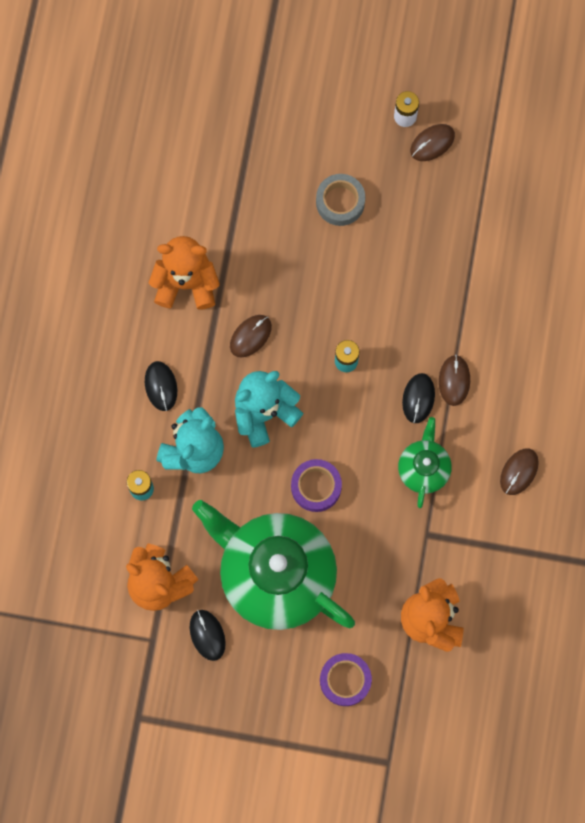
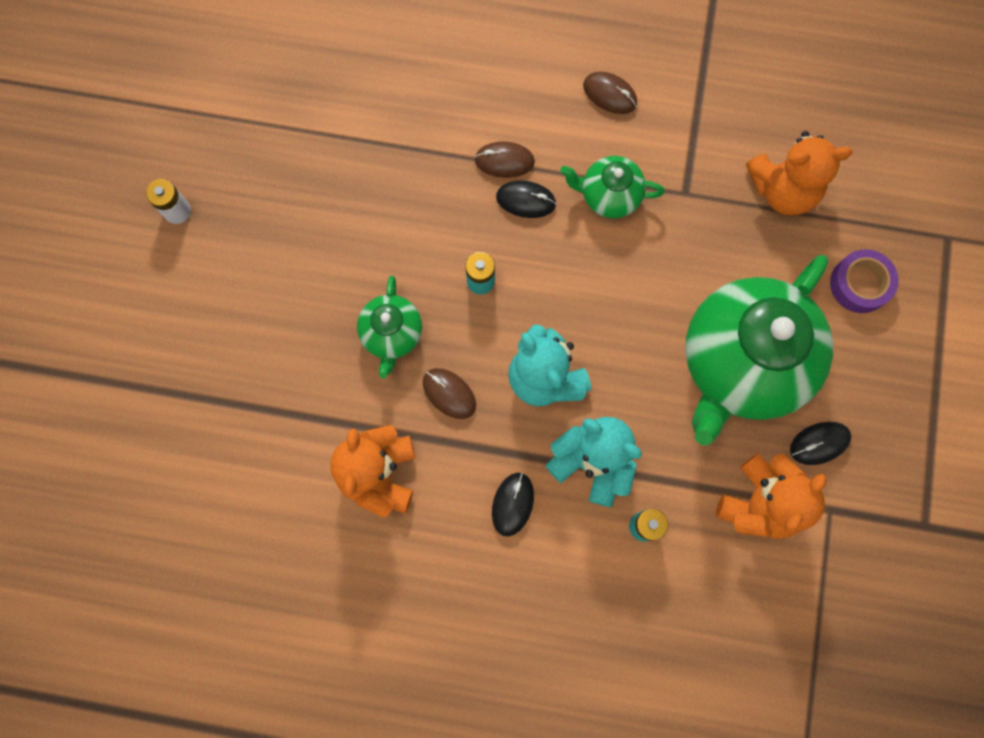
camera: 90 degrees left, 0 degrees up
(161, 386) = (512, 504): black mouse -> black mouse turned 60 degrees counterclockwise
(300, 290) = (392, 334): none -> green teapot
(316, 487) = (634, 316): purple tape -> none
(340, 202) = (282, 287): grey tape -> none
(432, 143) = (213, 181): brown mouse -> none

